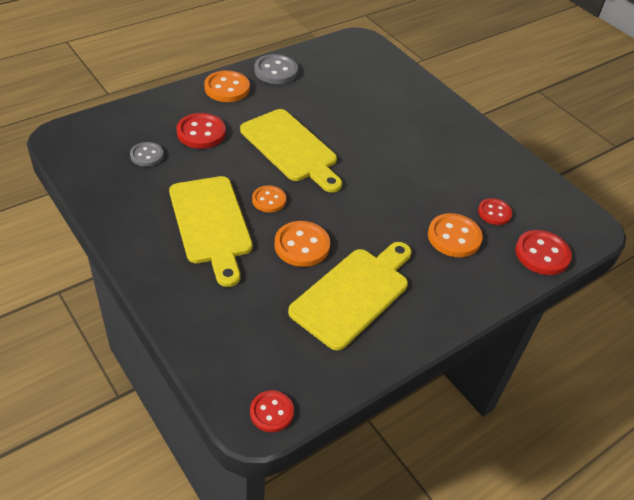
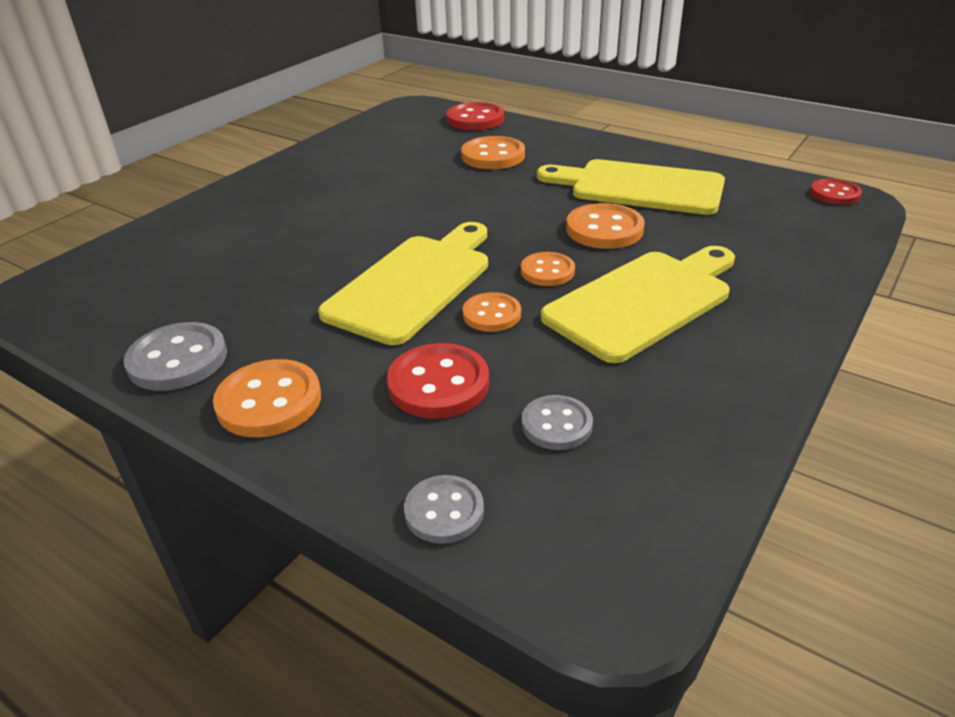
camera: 105 degrees left, 10 degrees down
(129, 114) = (444, 511): none -> grey button
(242, 165) = (491, 314): none -> orange button
(494, 213) = (432, 143): red button -> none

